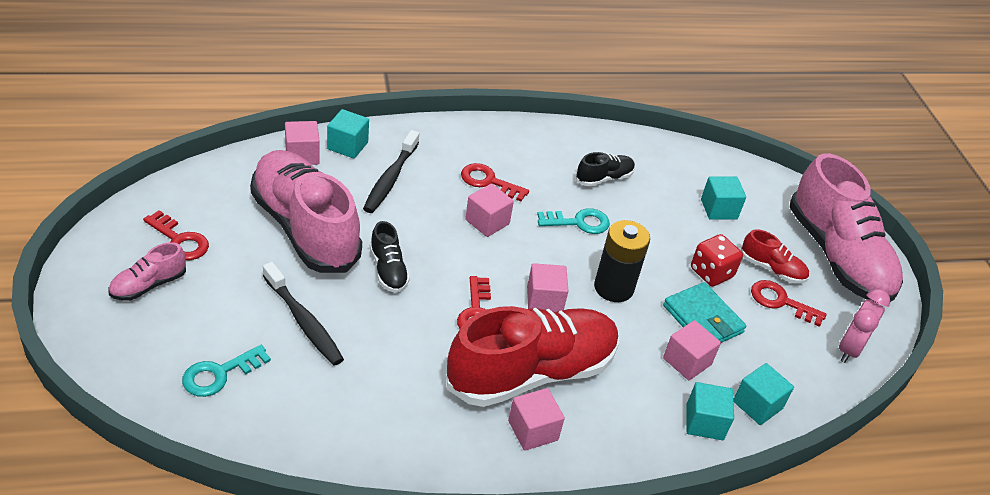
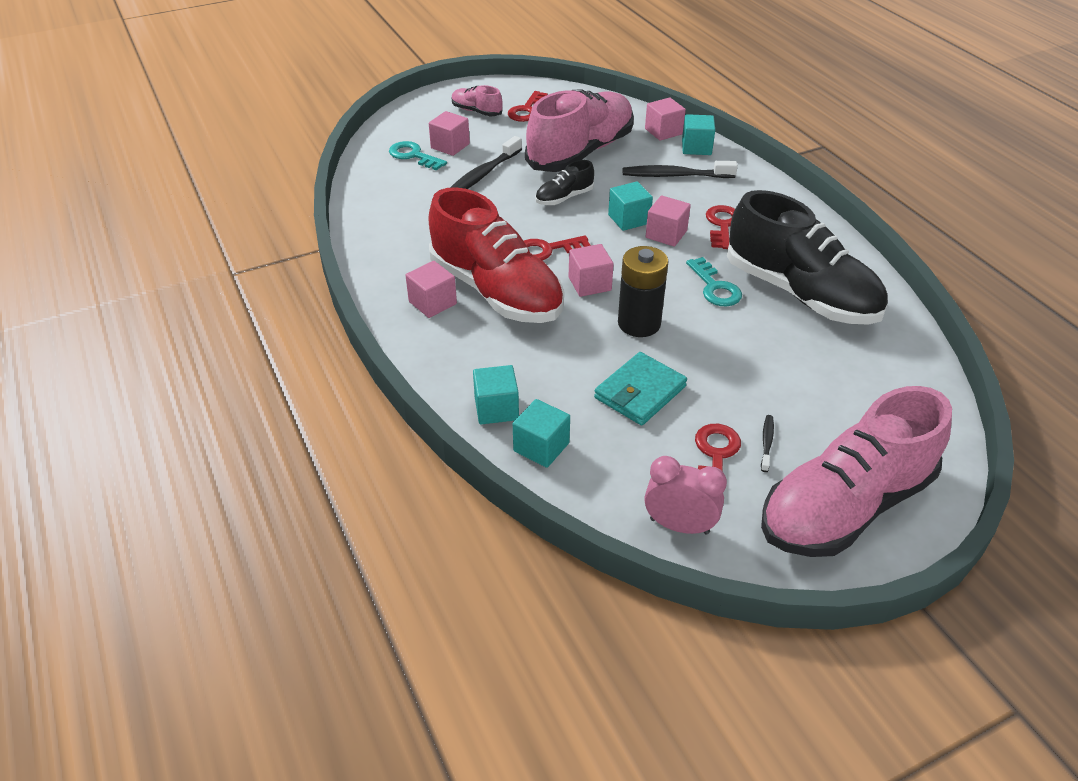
camera: 80 degrees right, 0 degrees up
(604, 178) = (800, 293): black shoe -> black shoe, size x2.29
(687, 361) = (571, 387): pink cube -> pink cube (450, 146)
(711, 273) = (718, 391): red dice -> none
(719, 209) = (834, 386): turquoise cube -> turquoise cube (629, 219)
(772, 269) = (766, 442): red shoe -> black toothbrush

